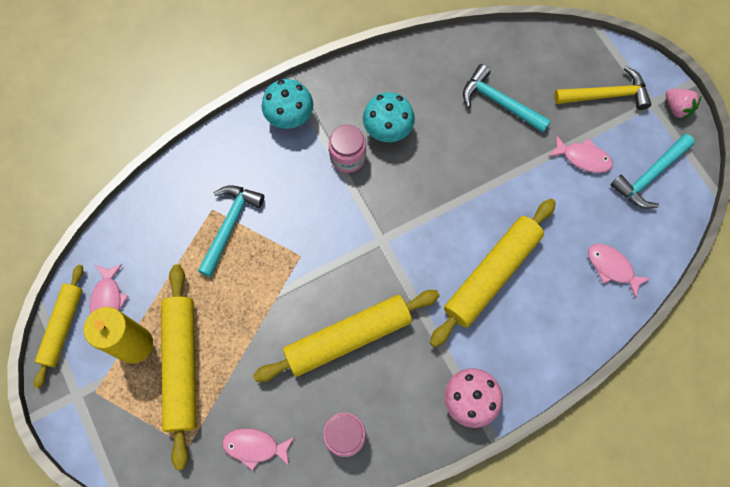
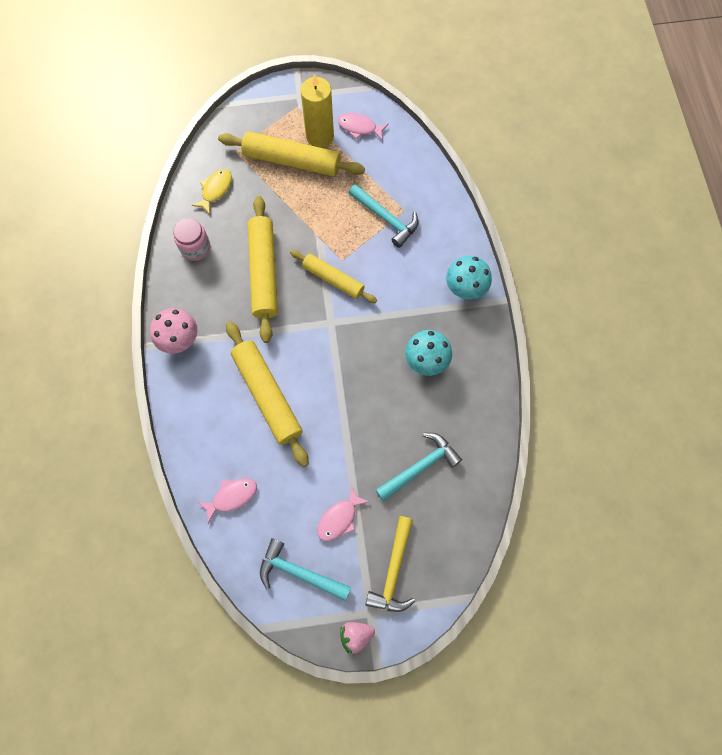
camera: 110 degrees right, 0 degrees up
(63, 327) = (351, 97): yellow rolling pin -> yellow rolling pin (333, 279)
(255, 447) = (215, 190): pink fish -> yellow fish
(347, 157) = (413, 321): pink jar -> none
(650, 176) = (299, 572): turquoise hammer -> turquoise hammer turned 45 degrees counterclockwise

